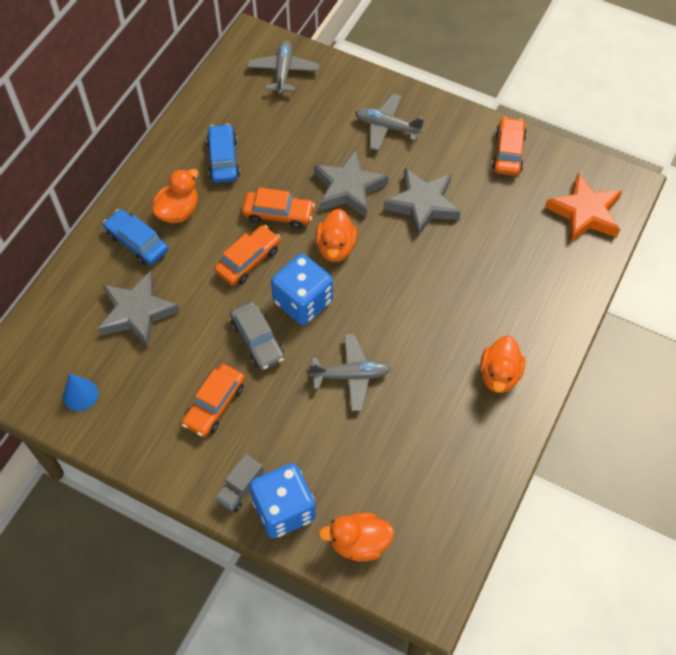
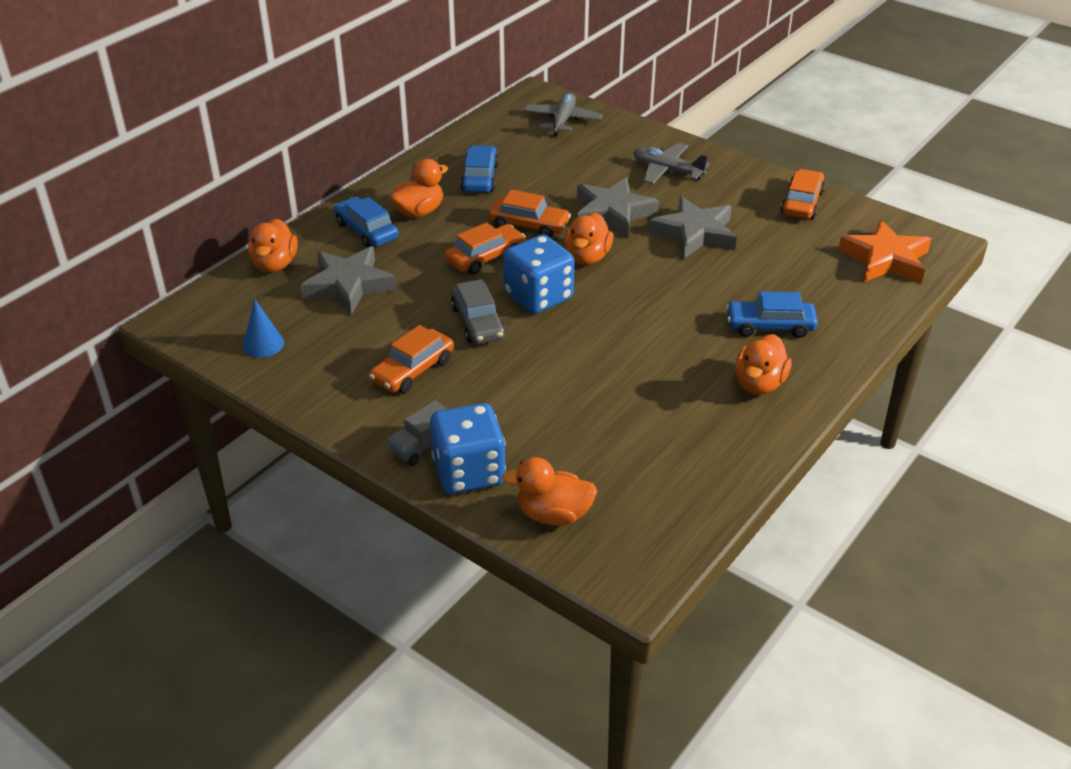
camera: 10 degrees right, 20 degrees down
(66, 296) = (275, 264): none -> orange duck
(351, 375) = (579, 364): grey plane -> none
(499, 307) = (770, 326): none -> blue car

